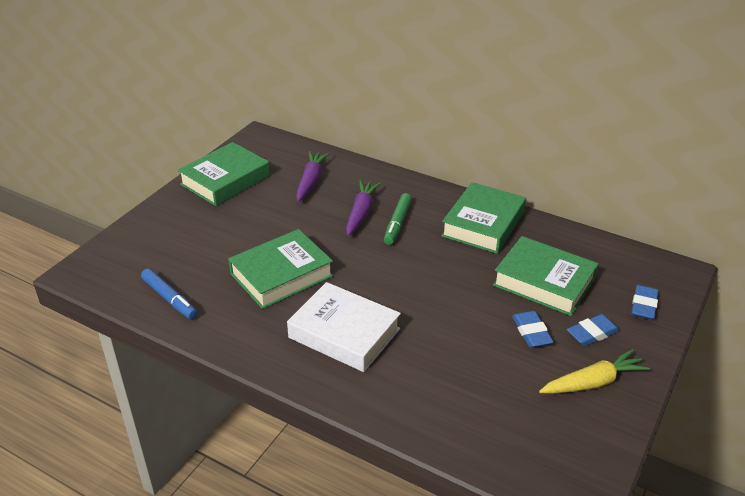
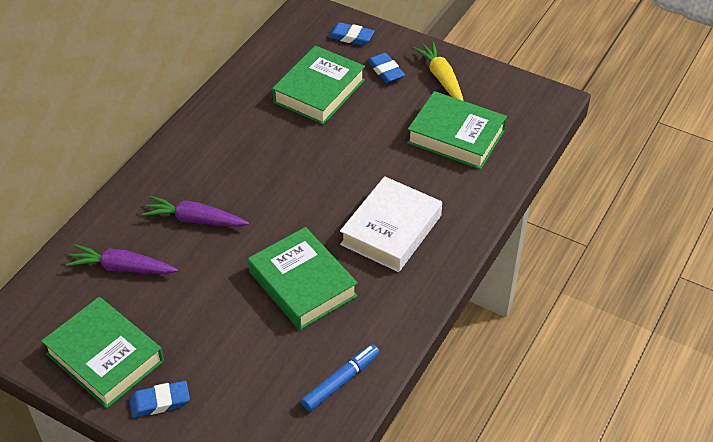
camera: 90 degrees left, 10 degrees up
(397, 223) = (219, 189): green marker -> none
(483, 224) = (226, 124): green book -> green book (456, 136)
(531, 332) = (385, 106): blue eraser -> blue eraser (160, 402)

